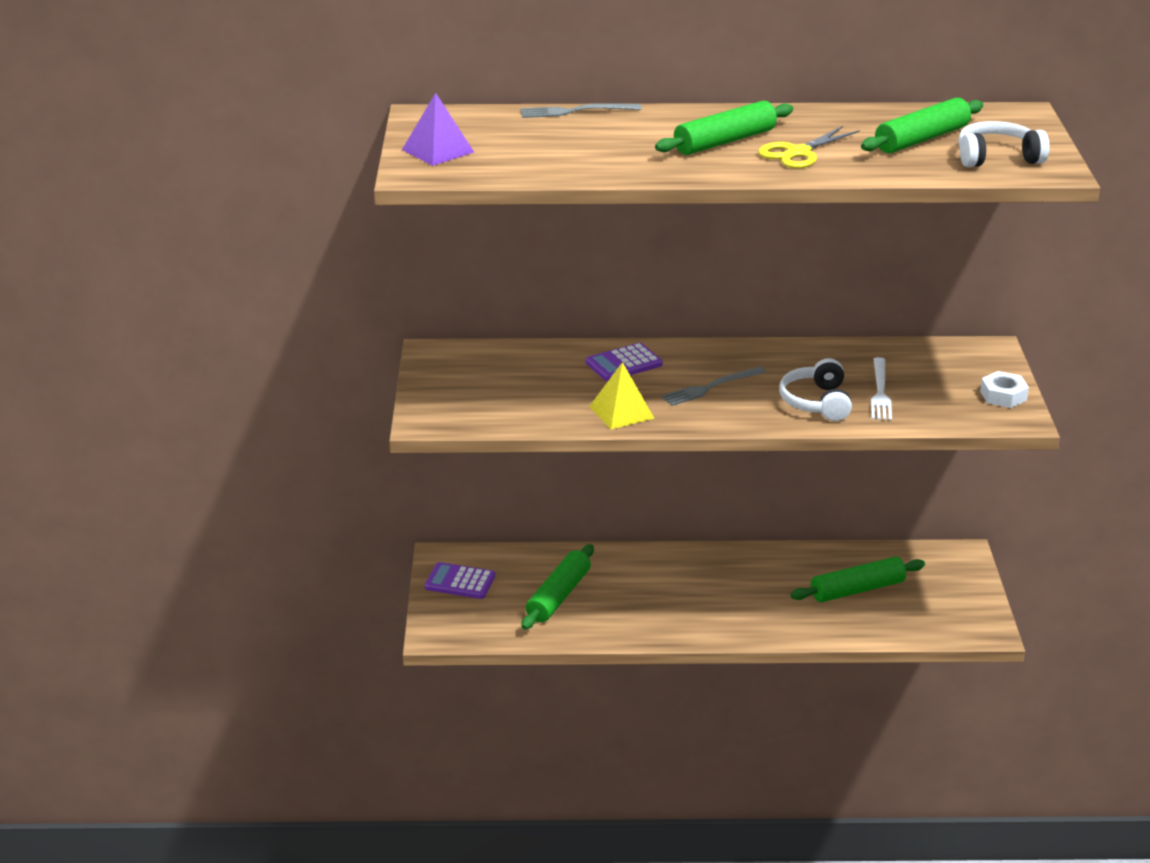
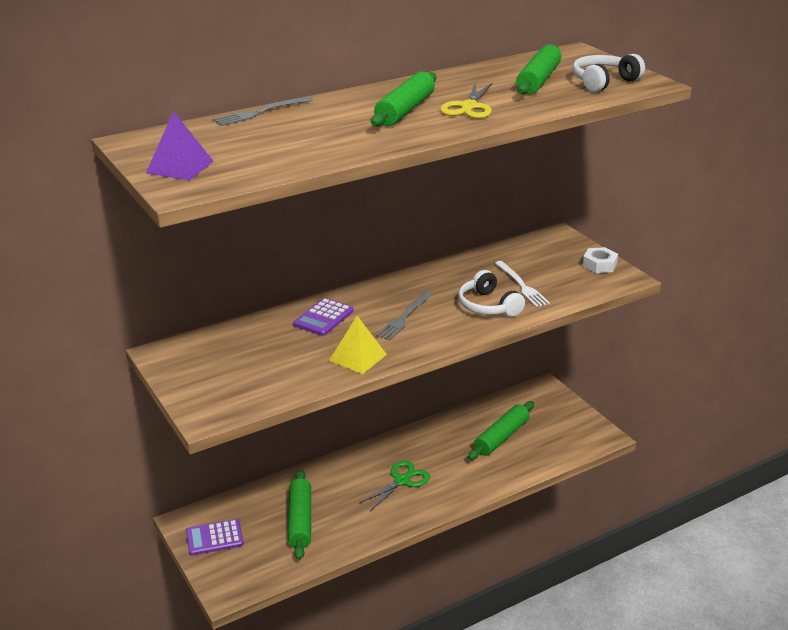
camera: 30 degrees left, 0 degrees up
(700, 595) = (402, 481): none -> green scissors

